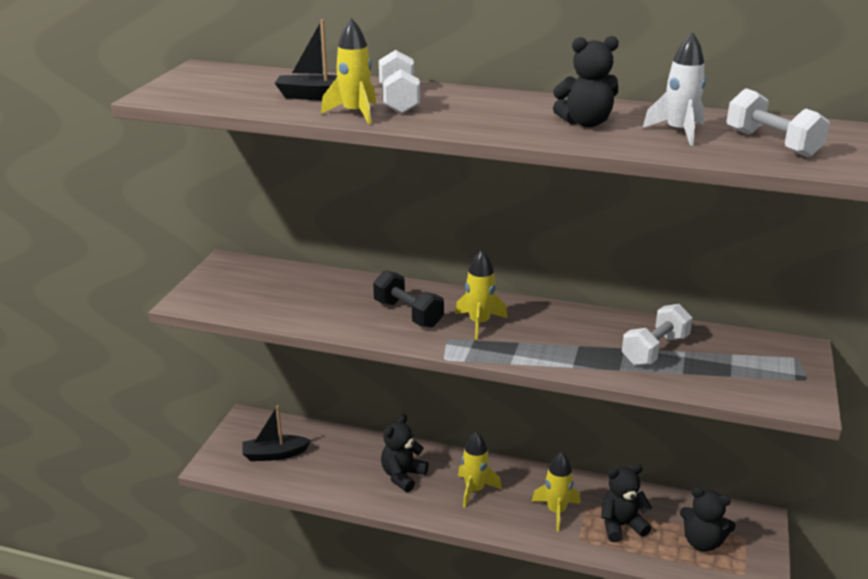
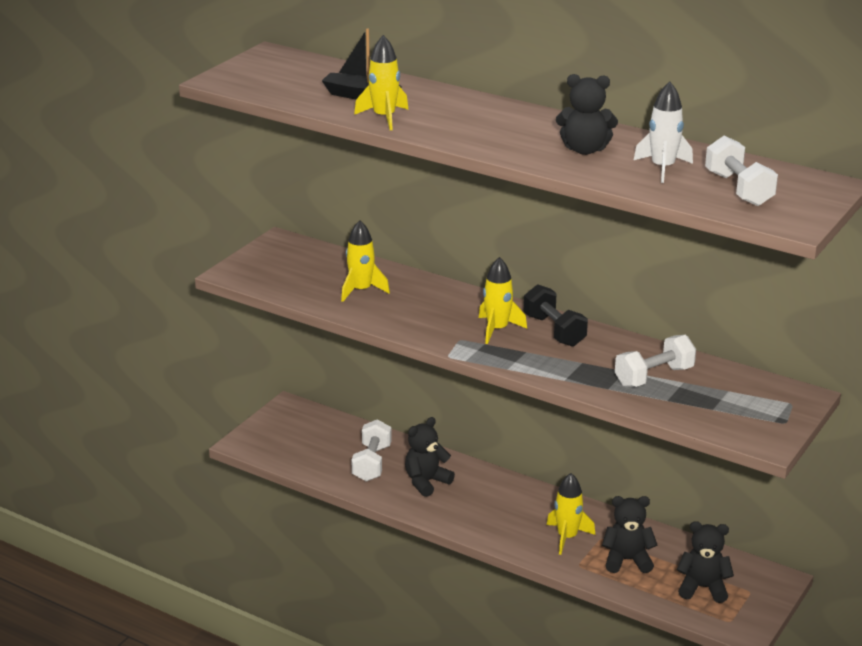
camera: 15 degrees right, 0 degrees up
(275, 454) = (307, 443): black boat -> none
(399, 100) = (431, 108): white dumbbell -> white dumbbell (372, 463)
(408, 314) = (433, 312): black dumbbell -> black dumbbell (554, 330)
(474, 490) = (493, 506): yellow rocket -> yellow rocket (361, 290)
(702, 542) = (703, 588): black teddy bear -> black teddy bear turned 150 degrees clockwise

